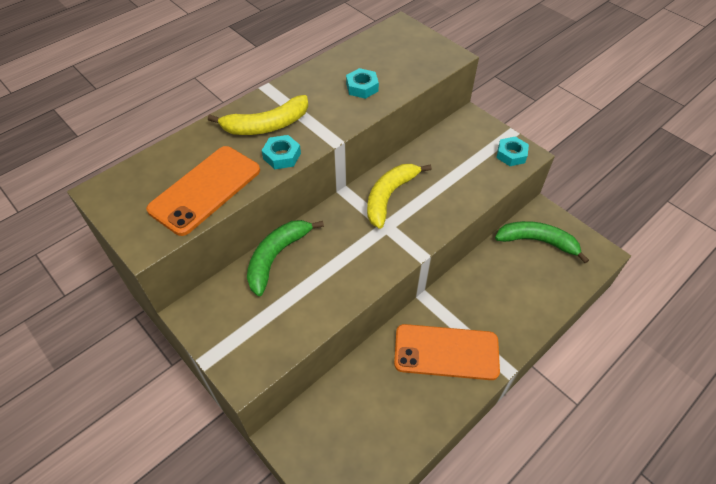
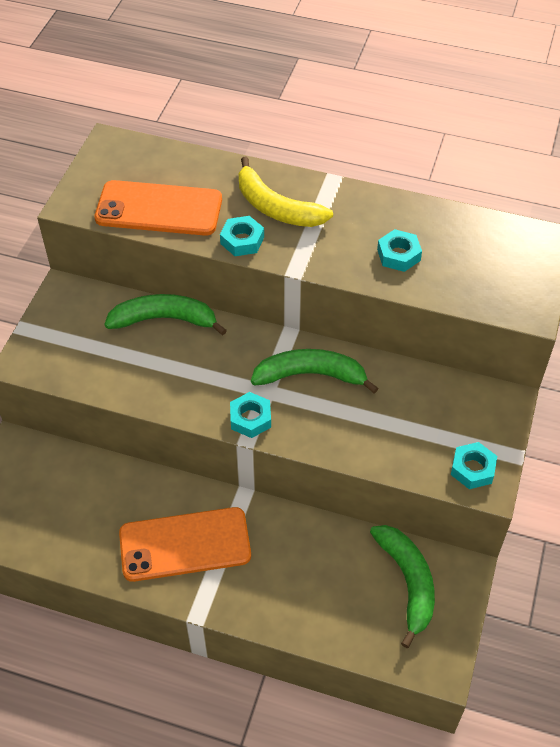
camera: 60 degrees right, 0 degrees up
(389, 196) = (311, 375): yellow banana -> green banana
(404, 245) = (250, 418): none -> turquoise nut
(446, 352) = (185, 544): orange phone -> orange phone turned 75 degrees counterclockwise

